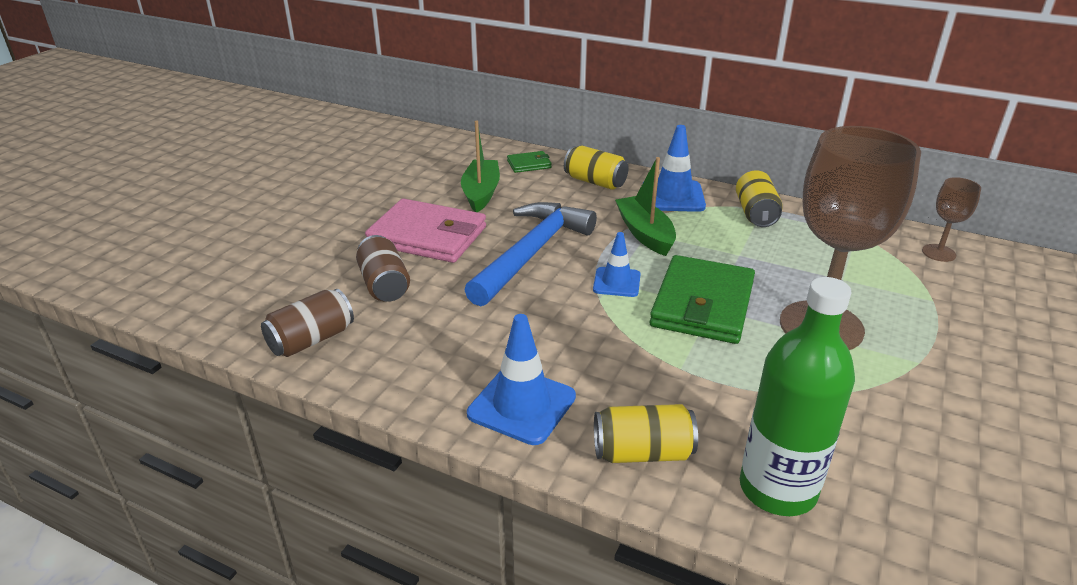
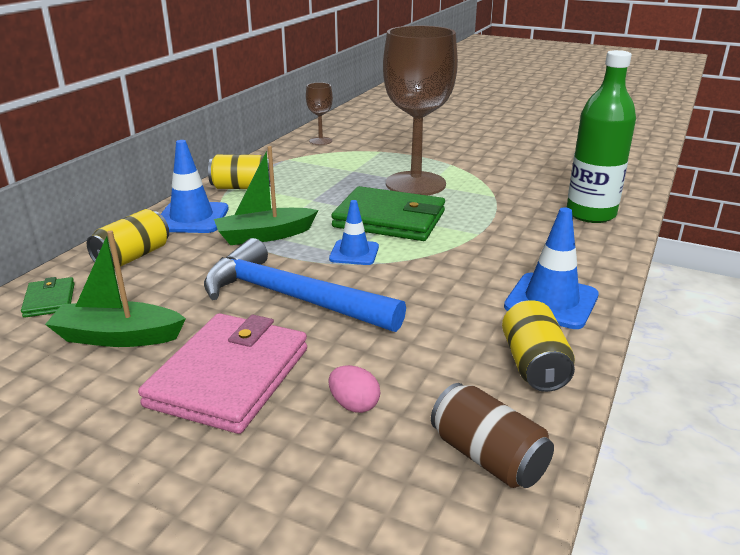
camera: 90 degrees left, 5 degrees down
(384, 285) = (354, 405): brown can -> pink egg
(642, 452) = (581, 253): yellow can -> yellow can (534, 365)

